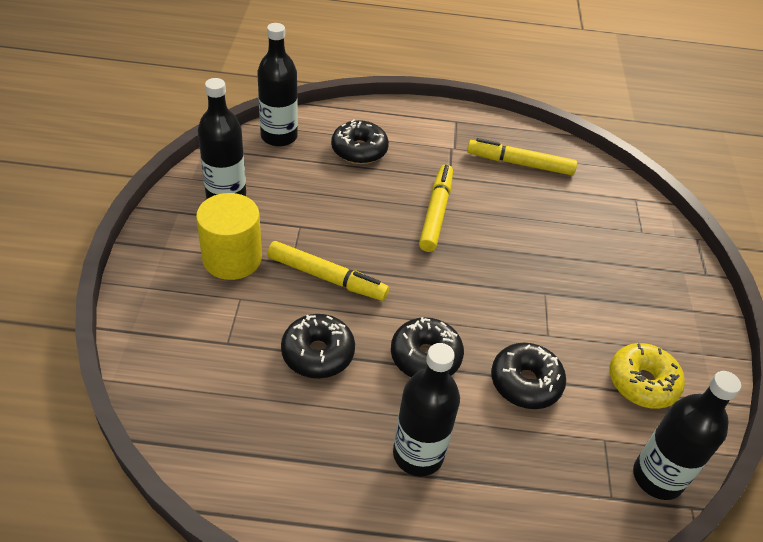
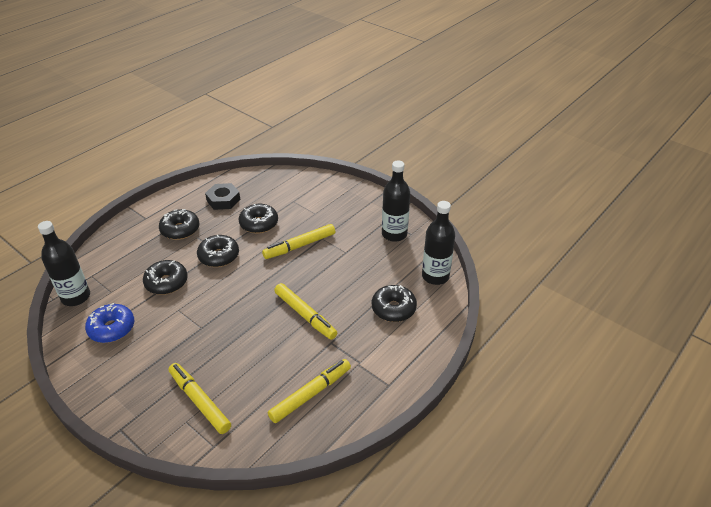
camera: 130 degrees right, 5 degrees down
(232, 258) = (343, 220): yellow cylinder -> none
(295, 447) = (223, 200): none -> black nut
(418, 454) = (180, 230): black bottle -> black donut
(615, 235) = (199, 401): none -> yellow marker
(642, 382) = (112, 328): yellow donut -> blue donut

